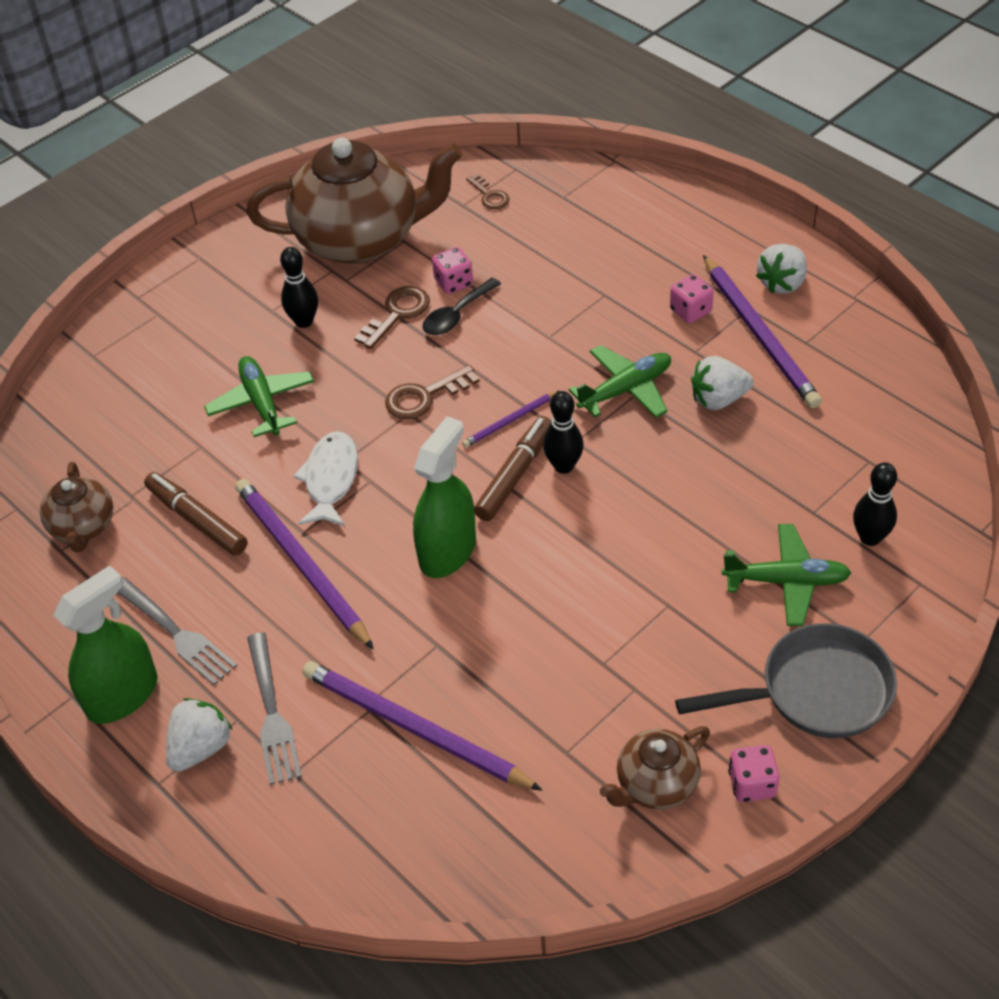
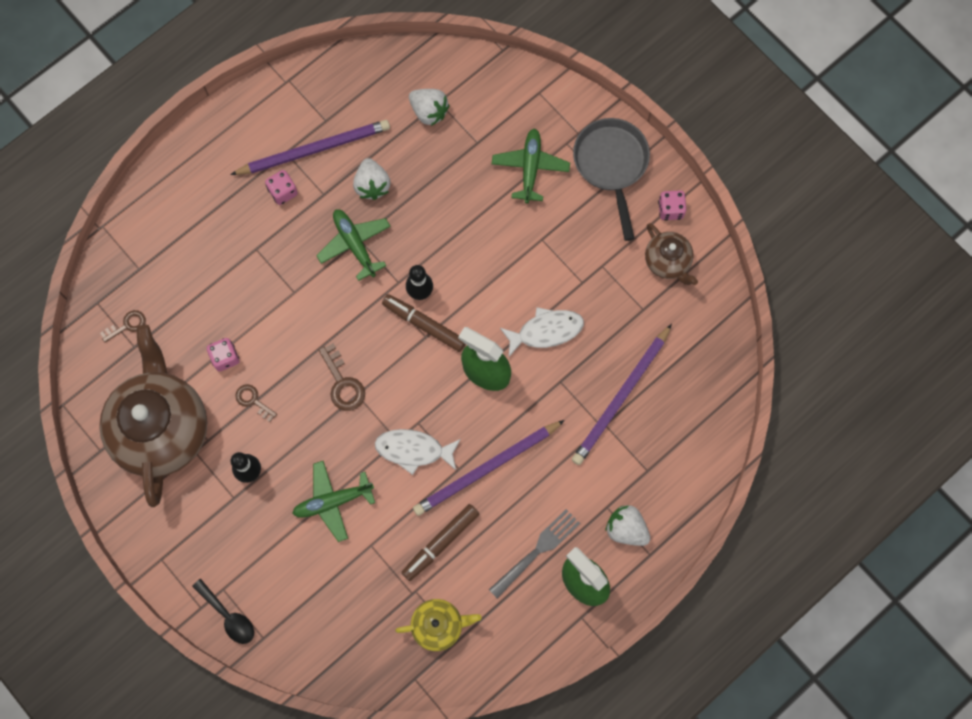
camera: 90 degrees left, 25 degrees up
(83, 527) = (438, 625): brown teapot -> yellow teapot
(272, 713) = (604, 485): grey fork -> none
(397, 314) = (253, 401): brown key -> brown key, size x0.66
(457, 315) = (261, 357): black spoon -> black spoon (228, 616)
(510, 421) = (374, 325): purple pencil -> none
(517, 621) = (546, 331): none -> white fish
(782, 283) = (264, 126): white strawberry -> white strawberry (429, 111)
(870, 537) = (501, 113): black bowling pin -> none

